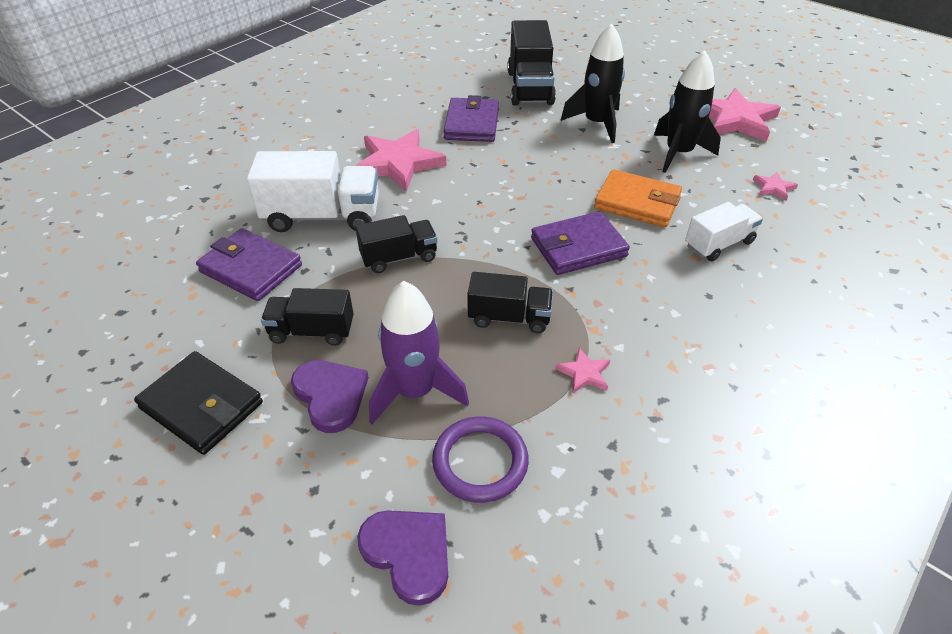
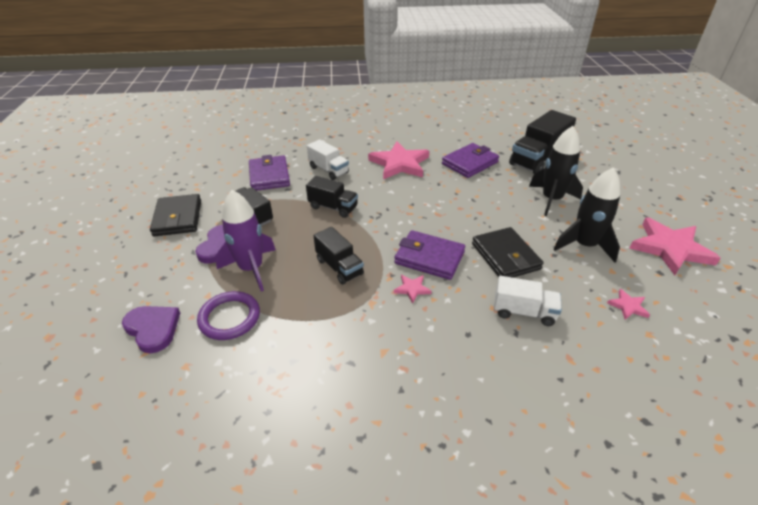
camera: 45 degrees right, 5 degrees down
(322, 216) = (328, 170): white truck -> white truck, size x0.61
(408, 553) = (153, 329): purple heart -> purple heart turned 45 degrees counterclockwise
(584, 373) = (333, 318): pink star -> pink star (412, 289)
(637, 202) = (505, 256): orange wallet -> black wallet

